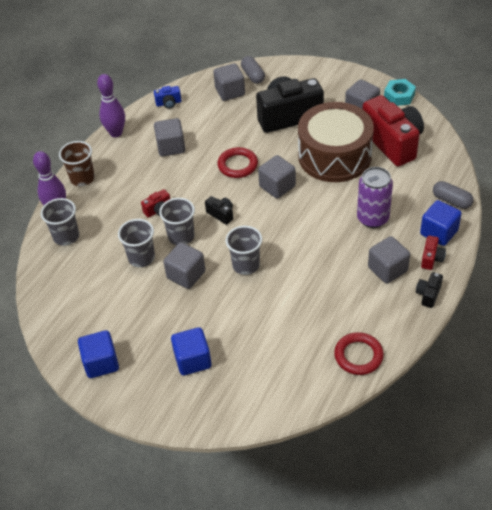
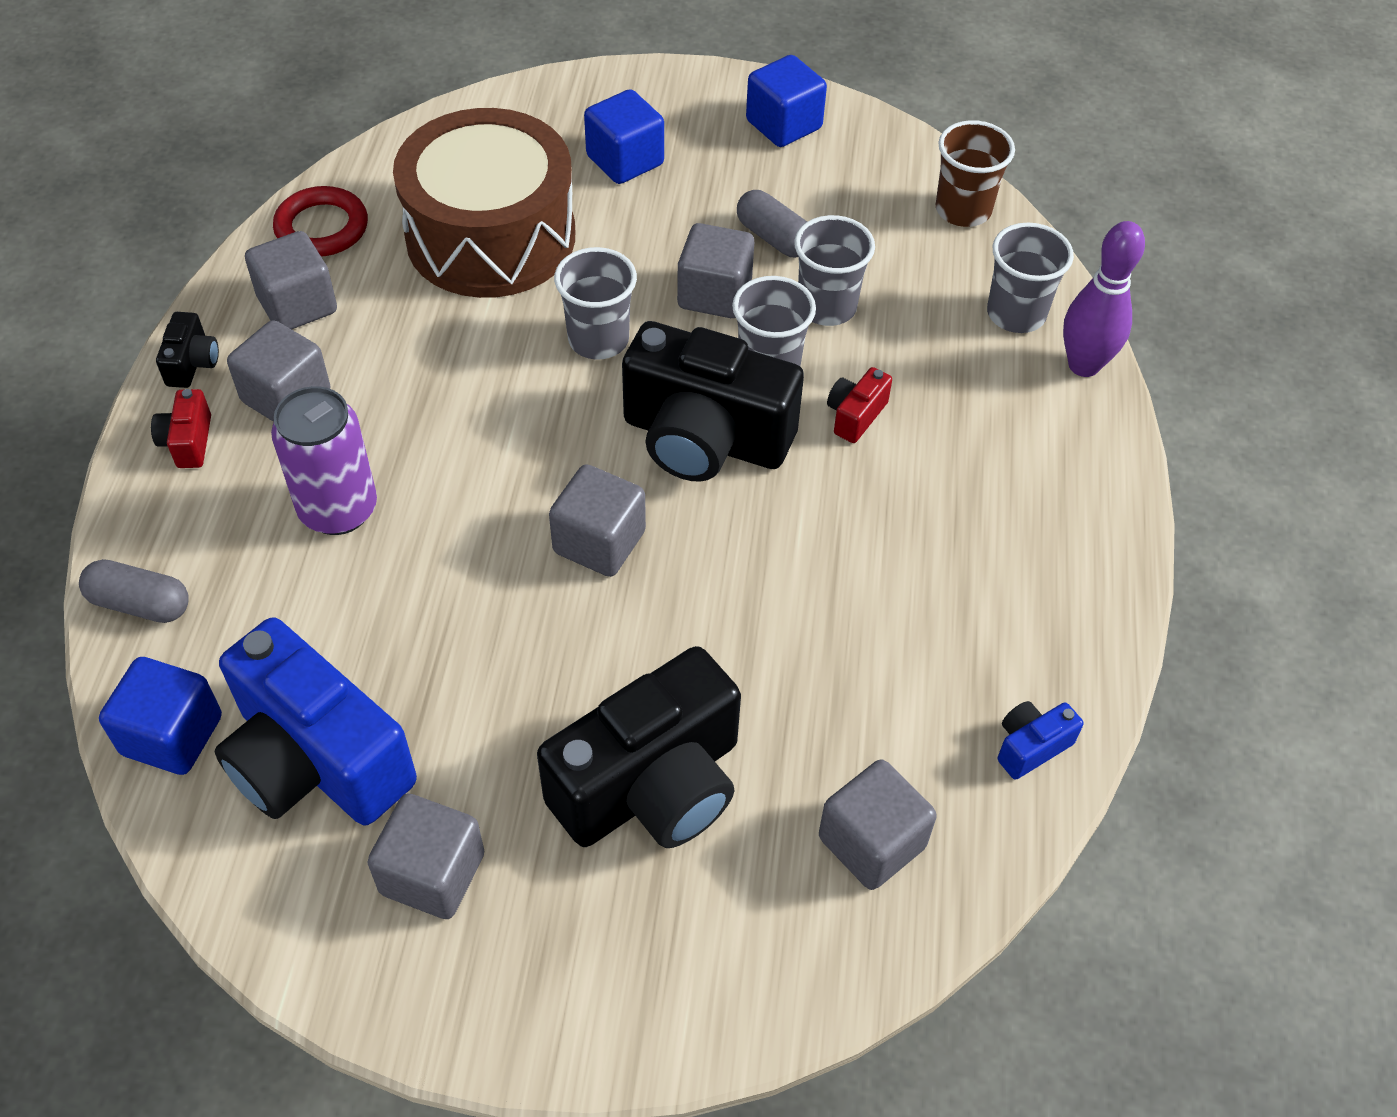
camera: 155 degrees right, 5 degrees up
(82, 178) = (1089, 453): brown cup -> brown cup (963, 210)
(116, 133) = (1106, 603): purple bowling pin -> none
(171, 147) = (931, 594): grey cube -> grey cube (297, 305)
(221, 214) = (705, 438): black camera -> black camera, size x2.41
(237, 165) = (726, 580): red ring -> none
(253, 76) = (831, 937): grey capsule -> grey capsule (774, 238)
(334, 156) = (475, 672): brown drum -> brown drum (491, 236)
(393, 143) = (316, 760): red camera -> blue camera
(399, 96) = (318, 966): turquoise nut -> none
(439, 232) = (172, 509): blue cube -> blue cube (172, 735)

